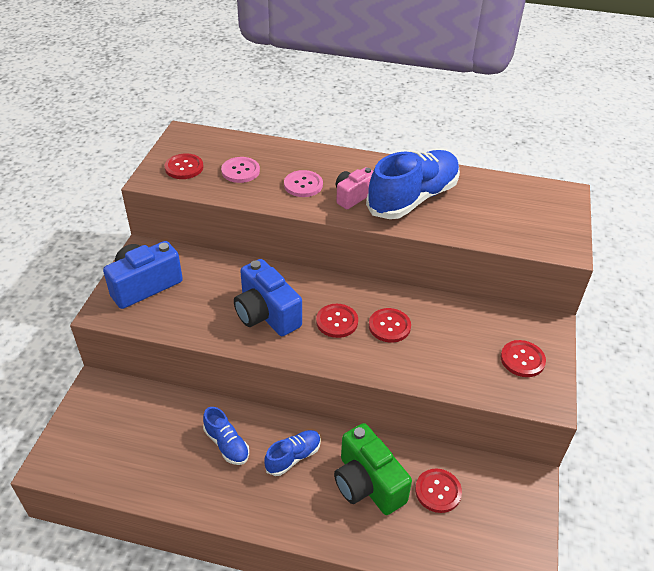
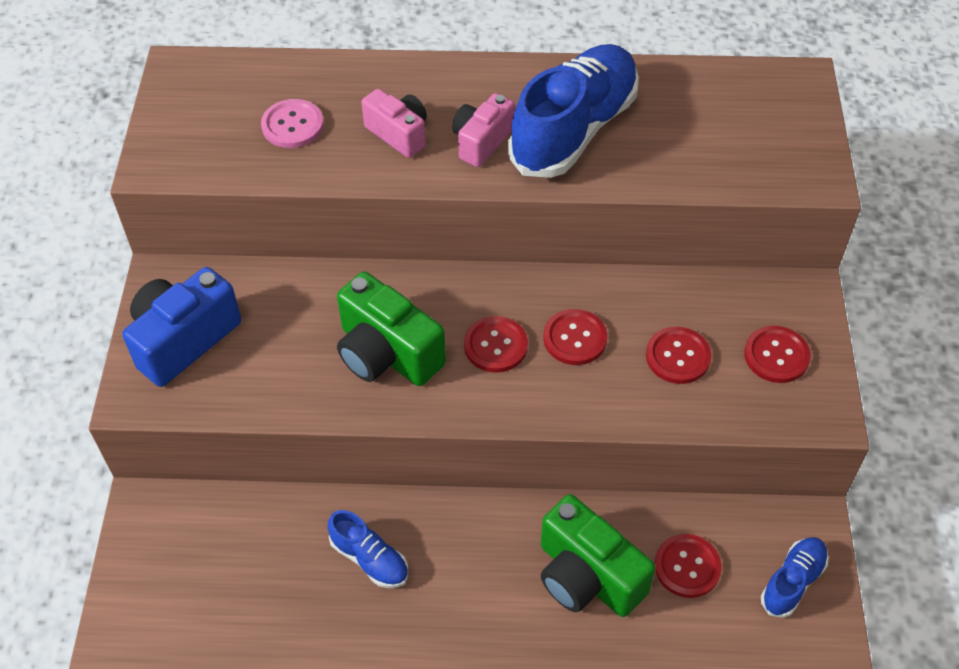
camera: 10 degrees left, 10 degrees up
(184, 167) = (200, 134): red button -> red button (678, 356)
(266, 314) = (387, 353): blue camera -> green camera
(293, 457) = (472, 558): blue shoe -> blue shoe (792, 582)
(303, 185) = (399, 134): pink button -> pink camera

